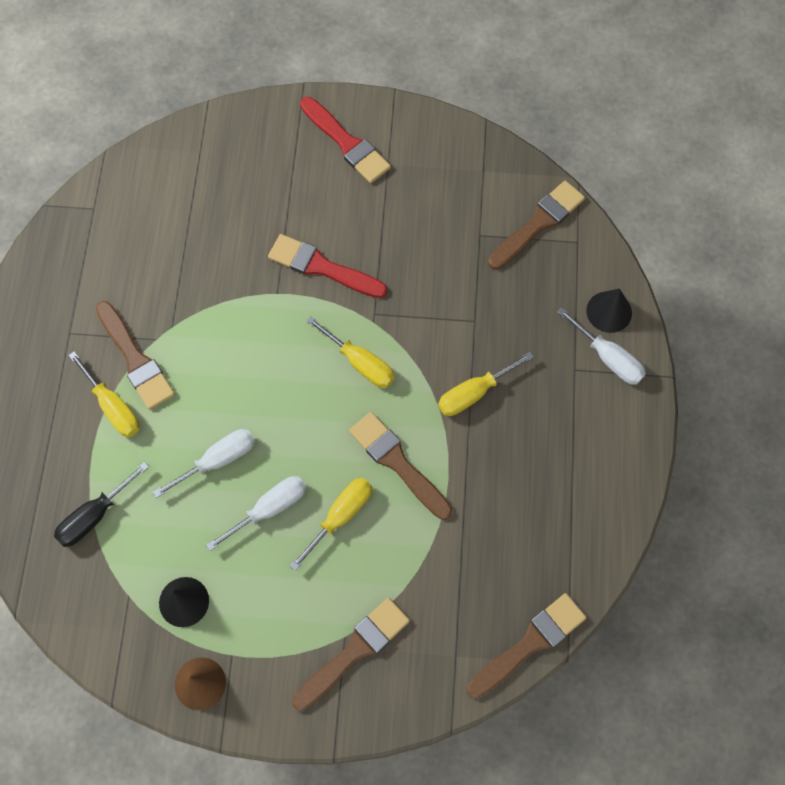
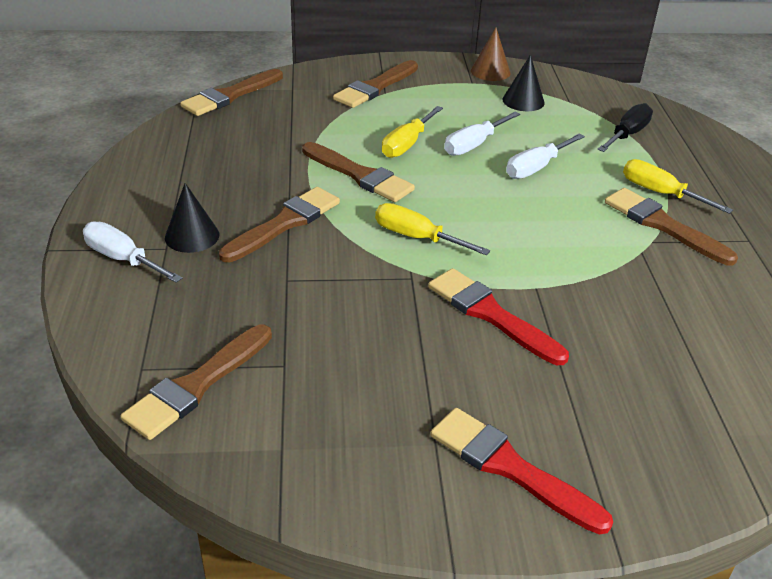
camera: 170 degrees right, 30 degrees down
(322, 267) = (490, 314): red brush -> red brush turned 150 degrees counterclockwise
(474, 393) = (284, 223): yellow screwdriver -> brown brush
(609, 311) = (112, 299): black cone -> black cone (192, 236)

